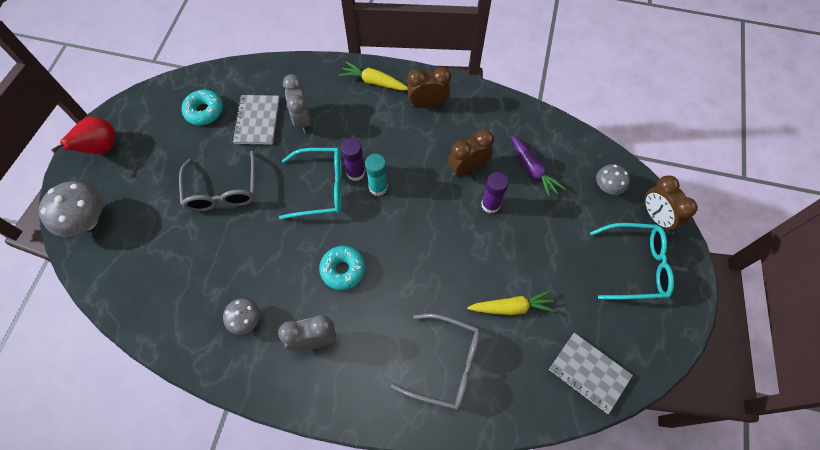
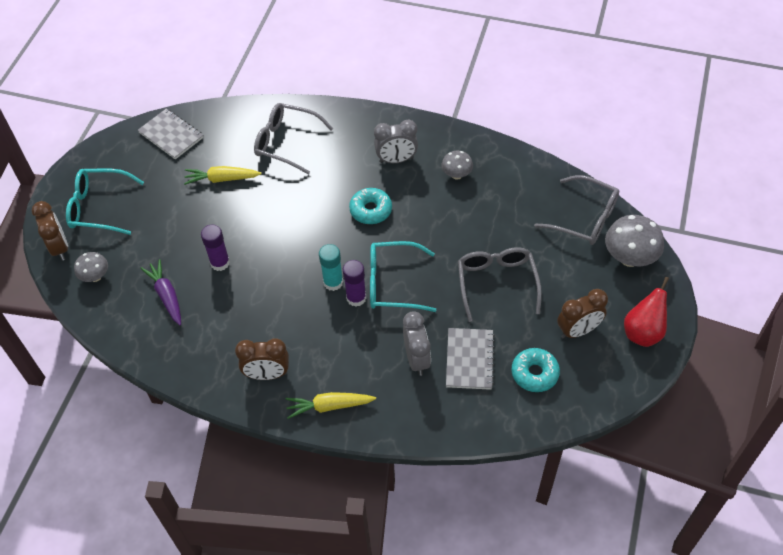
camera: 175 degrees left, 10 degrees down
(118, 265) = (585, 218): none -> grey glasses
(374, 82) = (329, 406): yellow carrot -> yellow carrot turned 150 degrees clockwise
(468, 168) = (235, 299): brown clock -> brown clock (578, 330)

